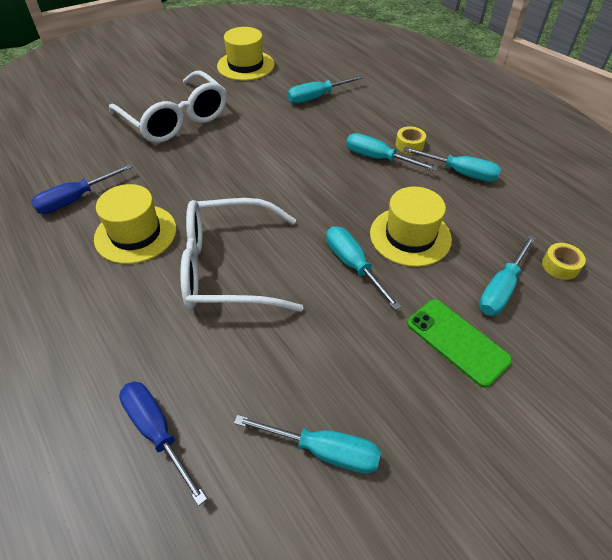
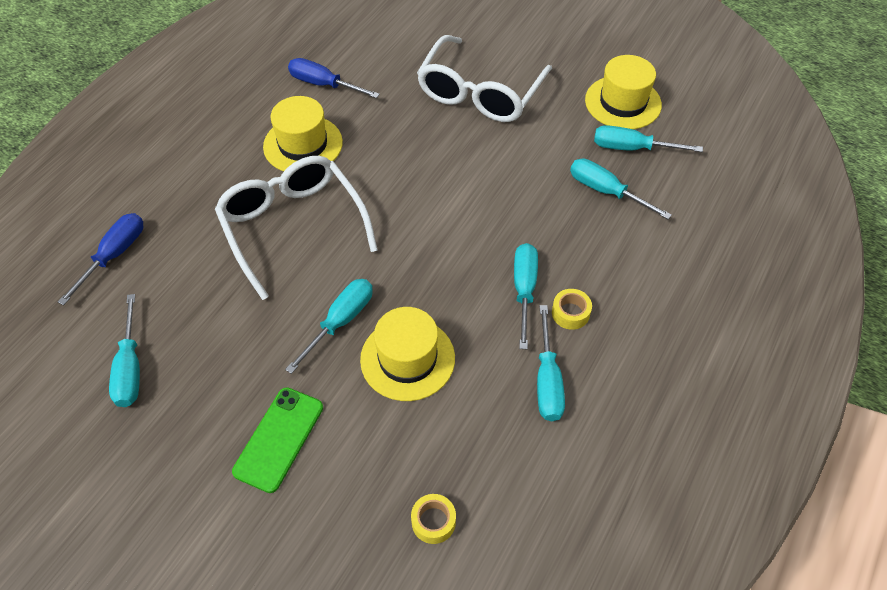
camera: 65 degrees right, 5 degrees up
(501, 289) = (367, 465): turquoise screwdriver -> turquoise screwdriver (631, 148)

